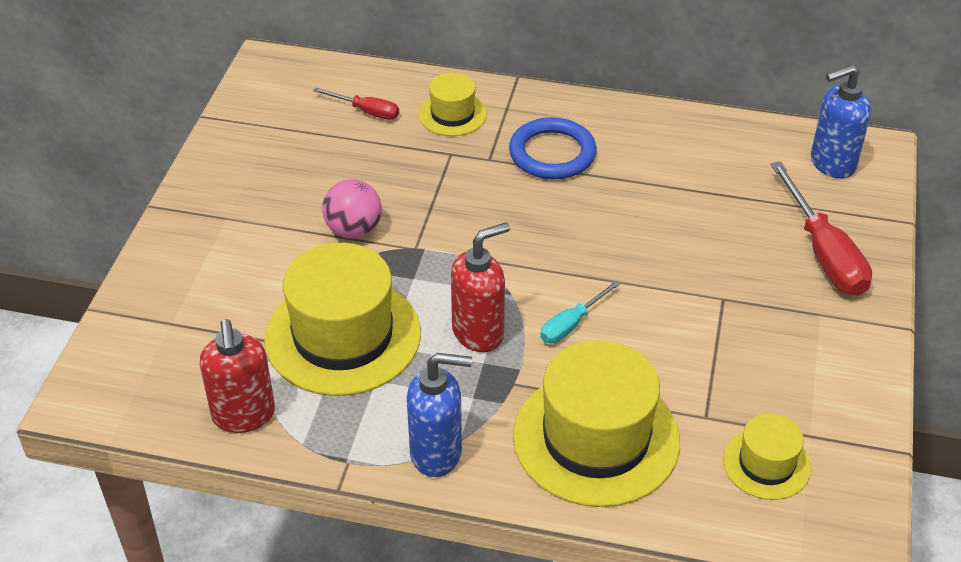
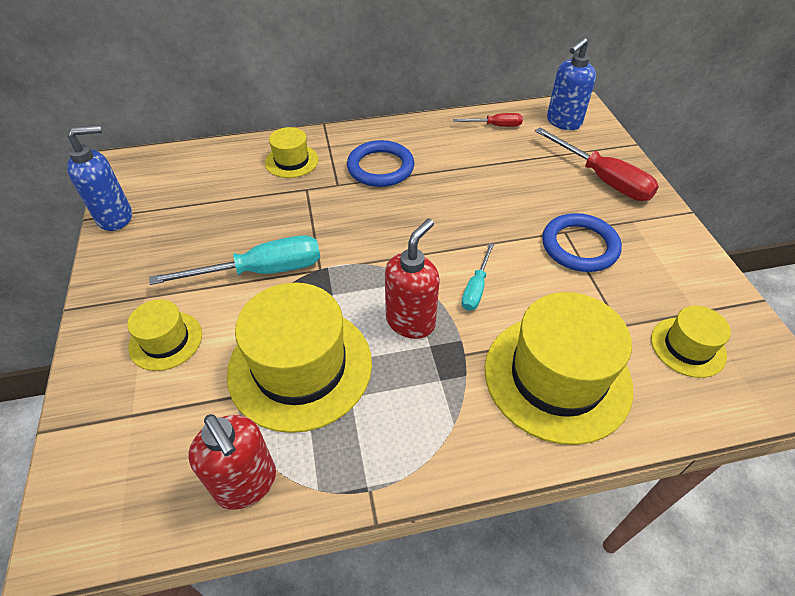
camera: 25 degrees left, 5 degrees up
(229, 267) = (166, 340): none -> yellow hat
(354, 230) = (261, 271): pink ball -> turquoise screwdriver
(366, 111) = (224, 177): red screwdriver -> red screwdriver (495, 126)
(437, 453) = (442, 446): blue soap dispenser -> blue soap dispenser (116, 217)
(727, 320) = (579, 246): none -> blue ring

